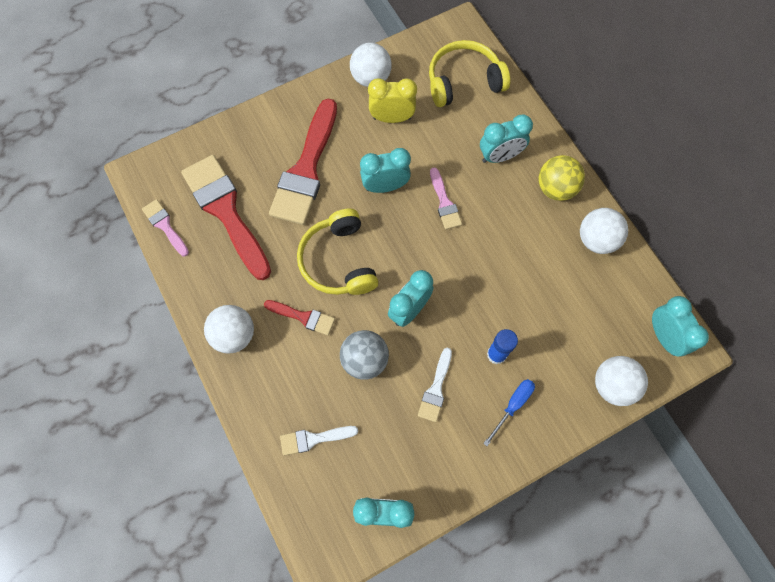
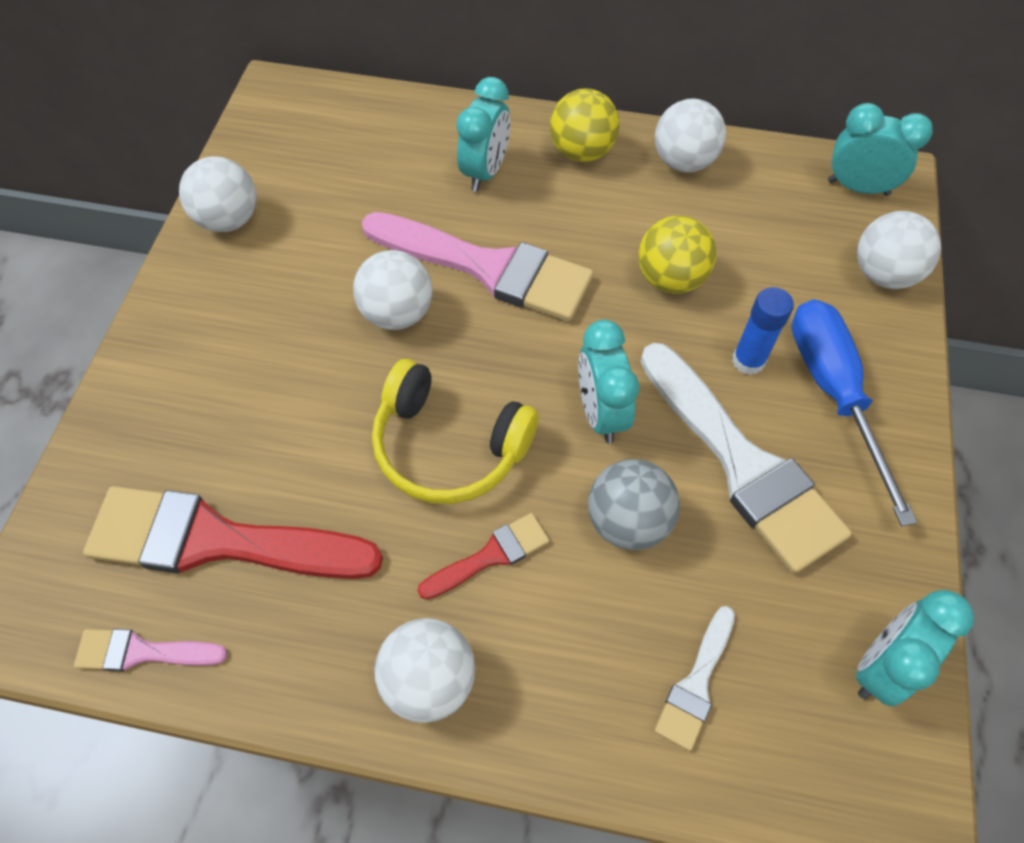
camera: 50 degrees left, 10 degrees down
(306, 169) = (270, 386): red brush -> none
(385, 186) = (397, 313): turquoise clock -> white ball
(392, 118) = (311, 238): yellow clock -> none
(436, 389) = (742, 463): white brush -> white brush, size x2.10
(444, 202) = (487, 268): pink brush -> pink brush, size x2.10
(464, 82) = (348, 136): yellow headphones -> none
(513, 286) = (670, 279): none -> yellow ball
(513, 406) = (833, 393): blue screwdriver -> blue screwdriver, size x1.88

